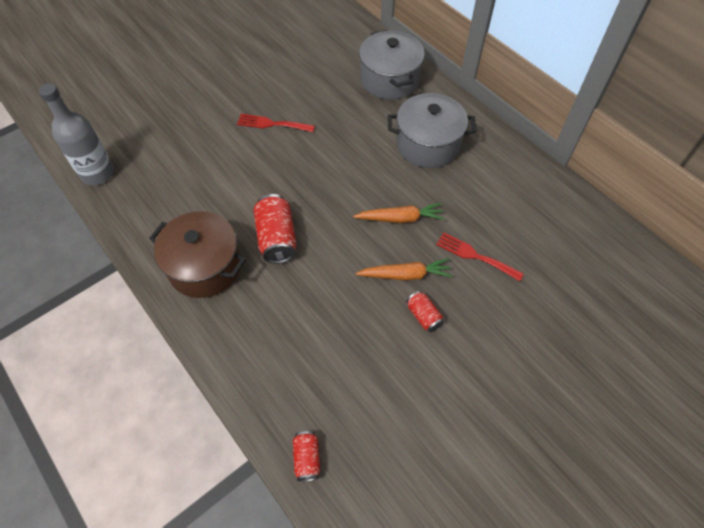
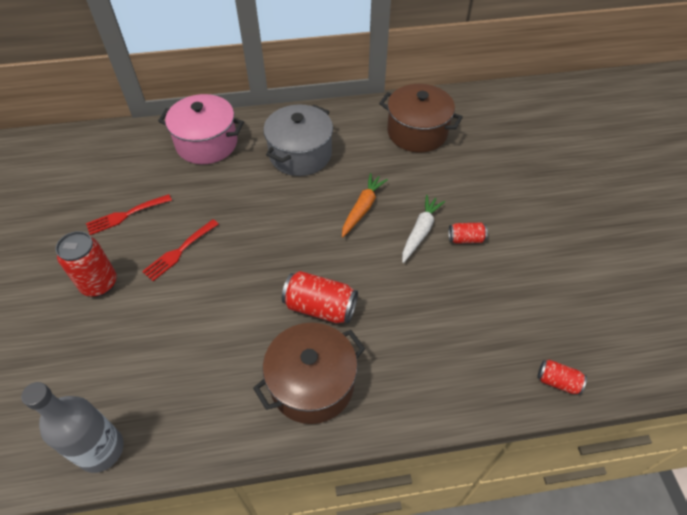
camera: 60 degrees left, 5 degrees down
(217, 98) = (99, 284): none -> red can
(389, 80) = (207, 143): grey pot -> pink pot
(405, 275) = (420, 232): orange carrot -> white carrot
(475, 256) = (430, 181): red fork -> red fork (125, 215)
(531, 218) = (417, 132): none -> brown pot

